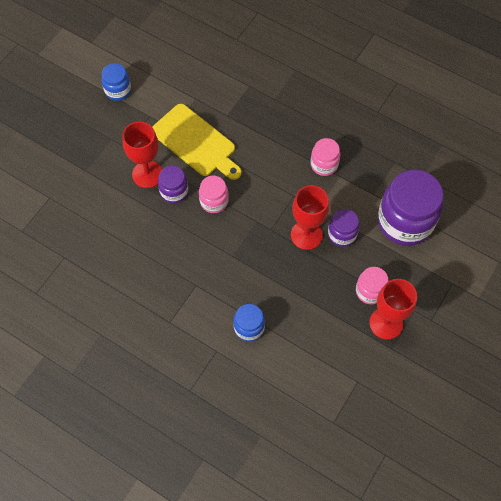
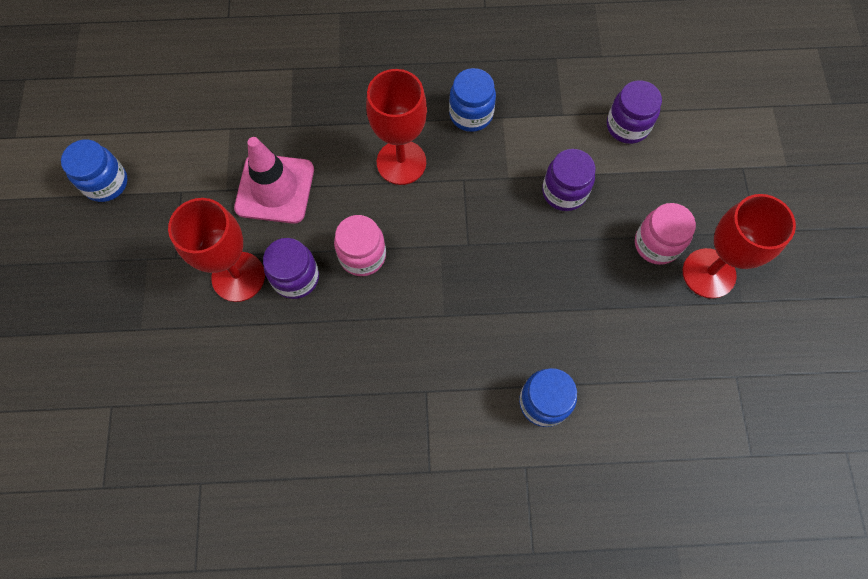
camera: 35 degrees left, 5 degrees up
(195, 142) = (275, 189): yellow cutting board -> pink traffic cone
(306, 235) = (520, 222): red goblet -> red goblet (401, 162)
(324, 164) = (471, 114): pink jar -> blue jar
(405, 222) = (627, 126): purple jar -> purple jar, size x0.51

